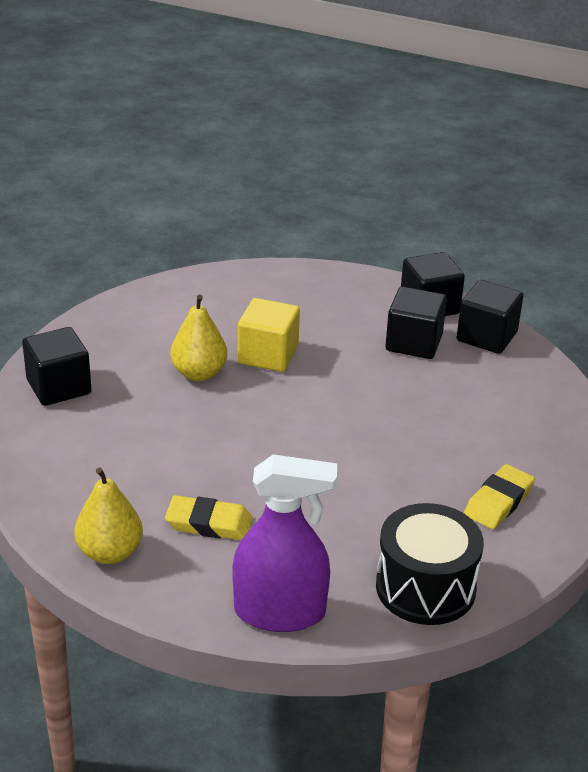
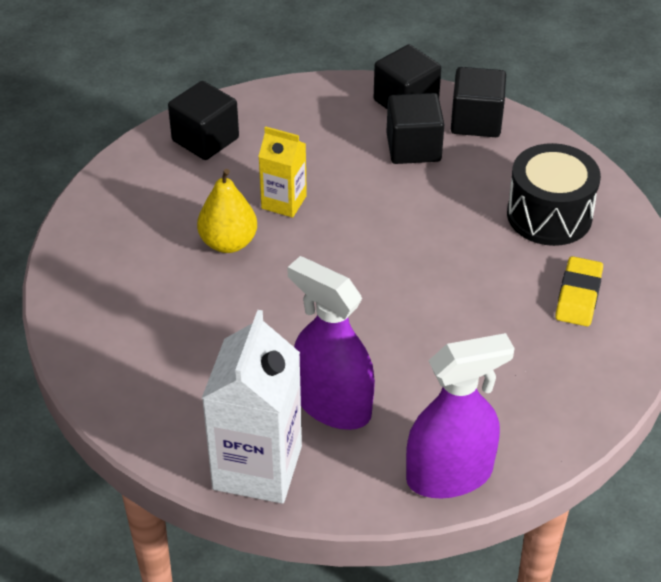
camera: 20 degrees left, 10 degrees up
(59, 387) = (97, 301): black cube -> black cube (205, 139)
(110, 552) = (257, 467): yellow pear -> white carton
(209, 523) = (332, 405): yellow eraser -> purple spray bottle
(268, 355) = (284, 202): yellow cube -> yellow carton
(425, 587) = (562, 405): black drum -> black drum (549, 215)

